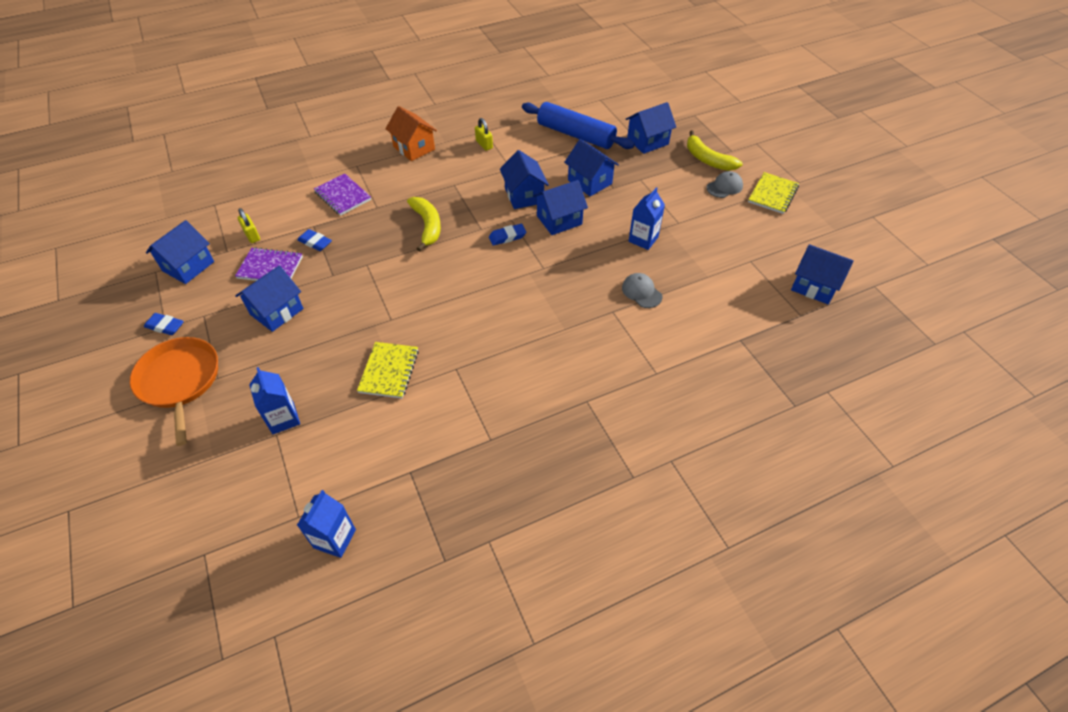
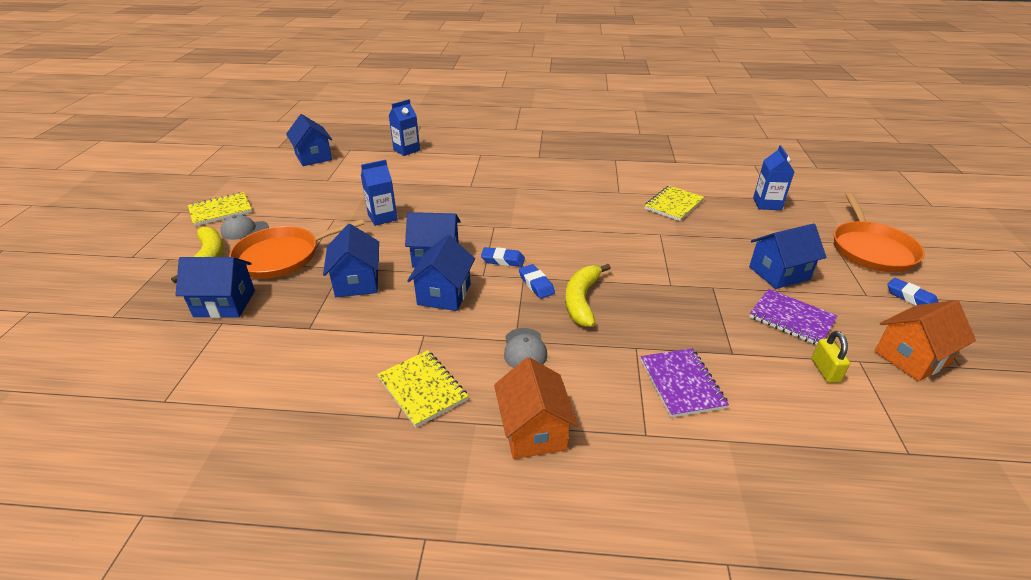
camera: 150 degrees left, 15 degrees down
(188, 266) = (911, 357): blue house -> orange house
(315, 242) = (731, 329): blue eraser -> blue eraser (536, 284)
(335, 538) = (730, 153): blue carton -> blue carton (406, 150)
(484, 144) = (422, 389): yellow padlock -> yellow notebook
(576, 135) = (287, 350): blue rolling pin -> none
(641, 292) = (434, 189): grey cap -> grey cap (524, 349)
(664, 179) = (282, 256): none -> orange pan

